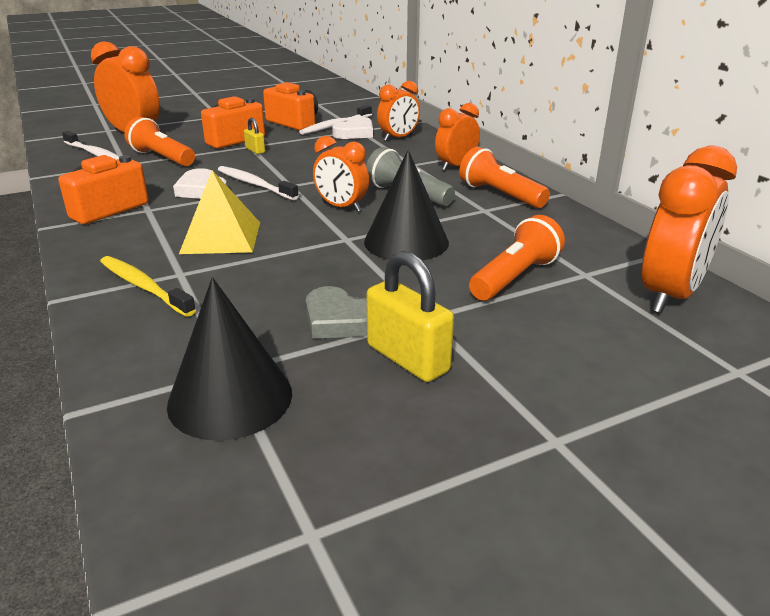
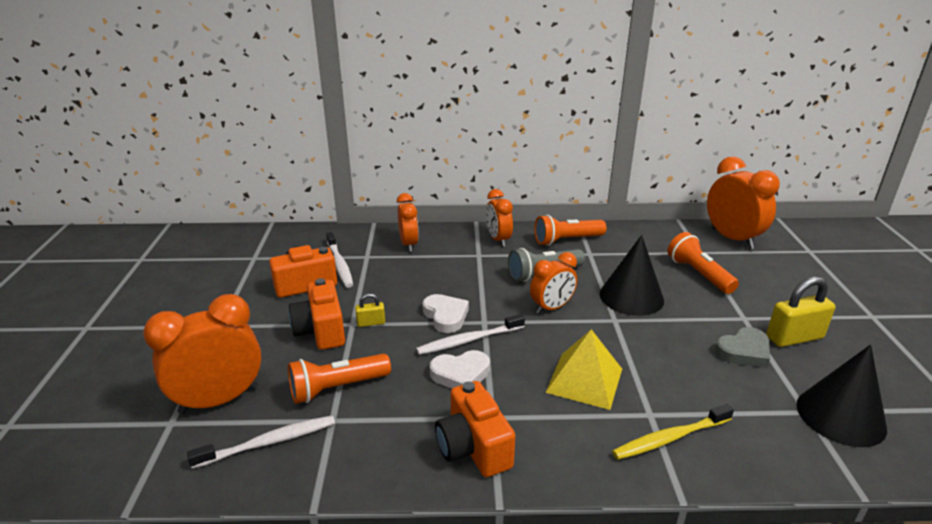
camera: 65 degrees left, 0 degrees up
(355, 133) = (373, 260): white heart -> white heart (445, 316)

